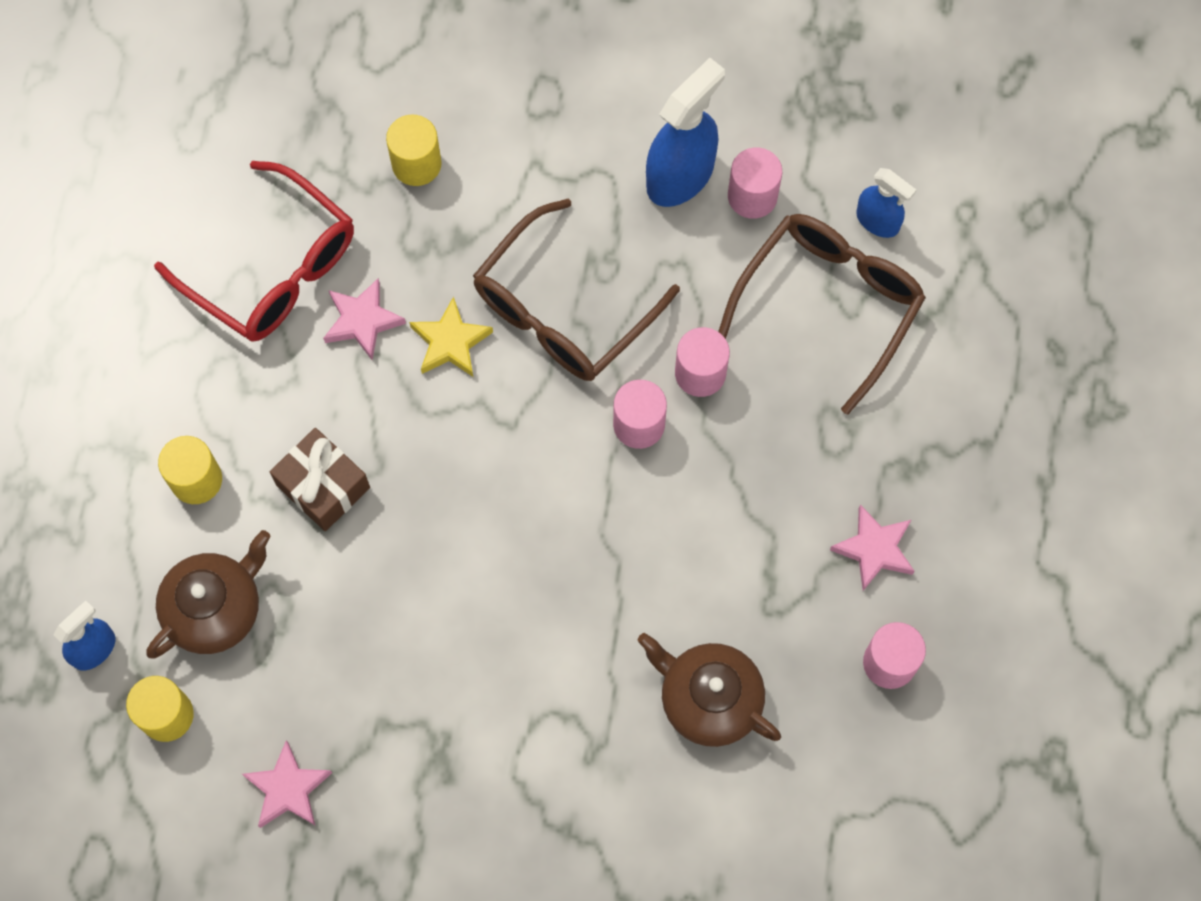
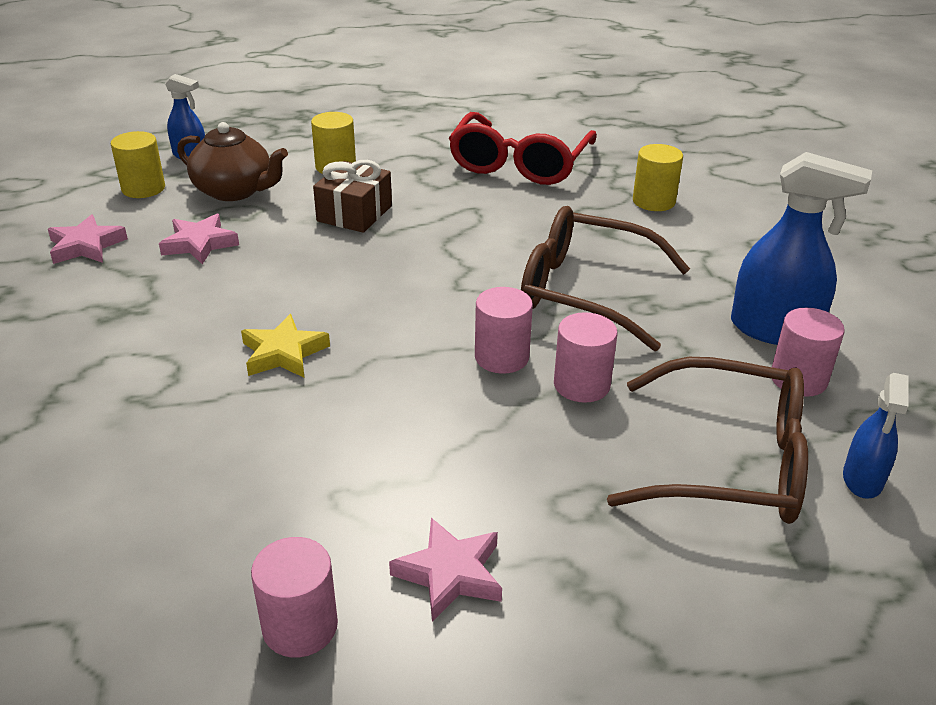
camera: 70 degrees right, 35 degrees down
(362, 321) = (504, 204): pink star -> pink star (199, 244)
(450, 342) = (513, 244): yellow star -> yellow star (283, 353)
(709, 699) = (213, 469): brown teapot -> none

